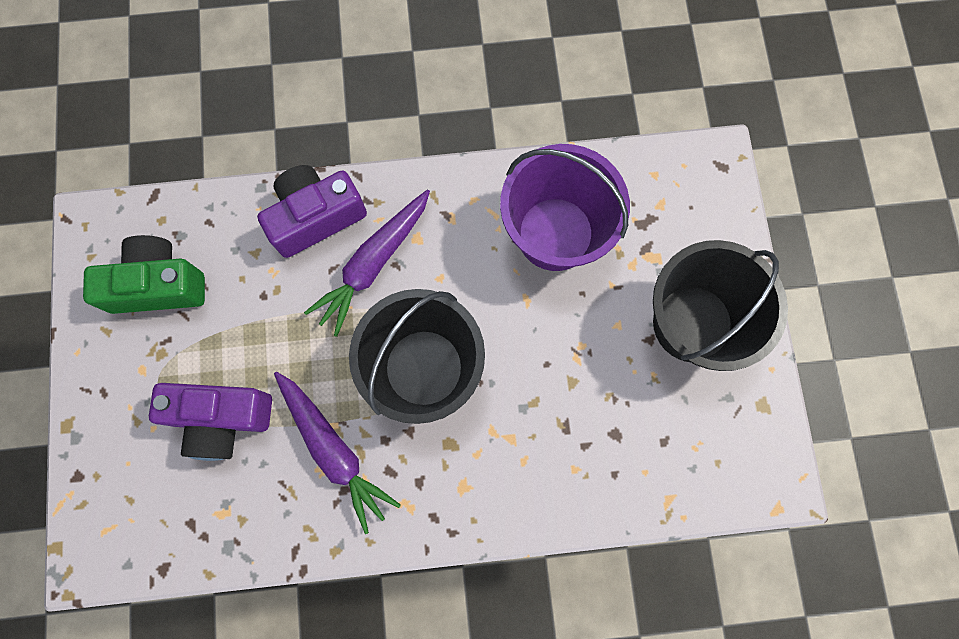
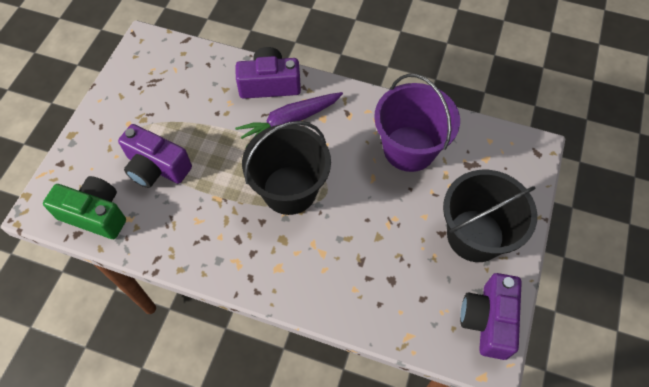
camera: 25 degrees right, 15 degrees down
(158, 285) = (162, 84): green camera -> green camera (95, 214)
(334, 450) = (211, 212): purple carrot -> none
(754, 432) = (488, 320): none -> purple camera

